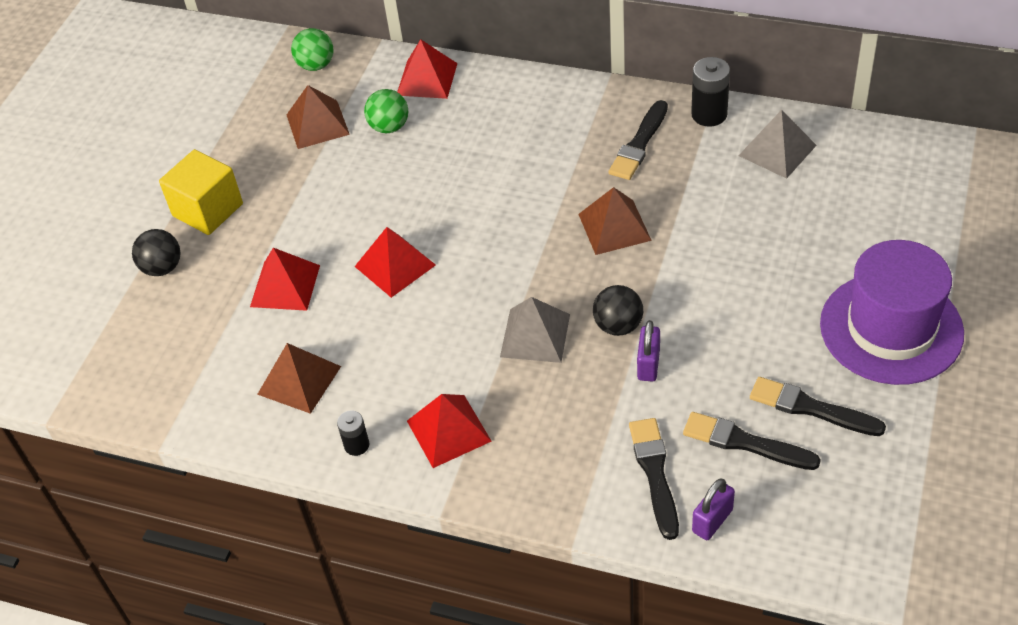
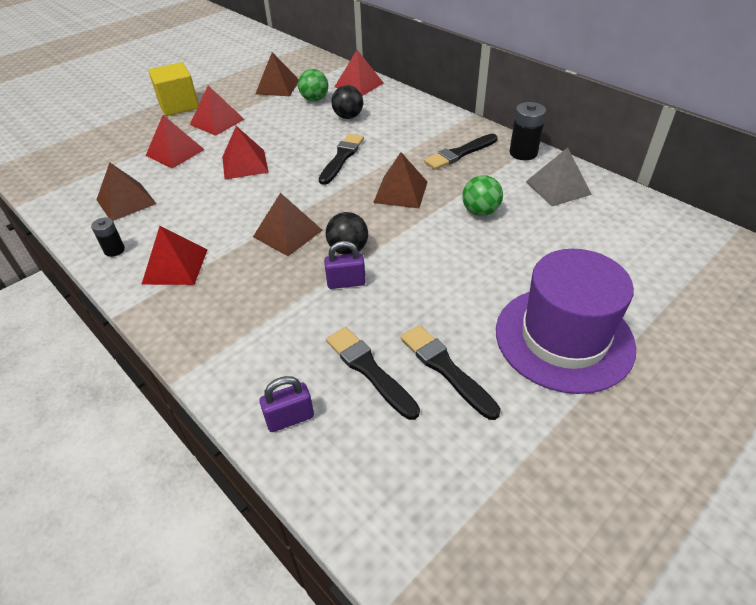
camera: 25 degrees right, 5 degrees down
(162, 268) = (126, 122): black ball -> black ball (348, 117)
(292, 216) = (217, 122): none -> red pyramid
(316, 65) = (305, 63): green ball -> green ball (480, 212)
(535, 335) = (288, 233): grey pyramid -> brown pyramid
(648, 364) = (346, 282): purple padlock -> purple padlock turned 45 degrees clockwise
(654, 473) = (280, 359): black brush -> black brush (341, 158)

